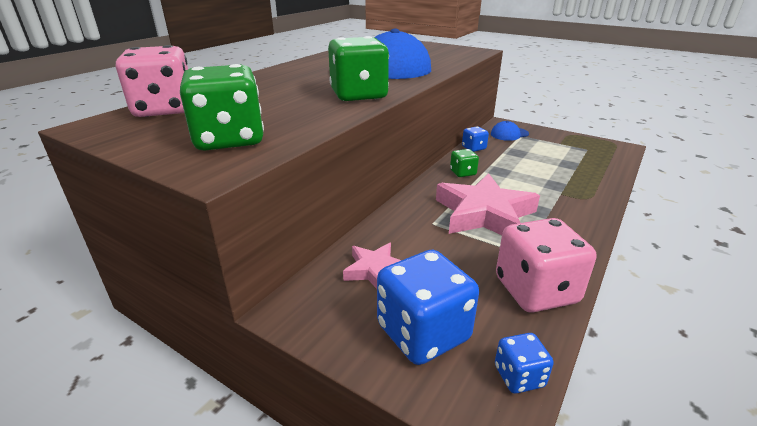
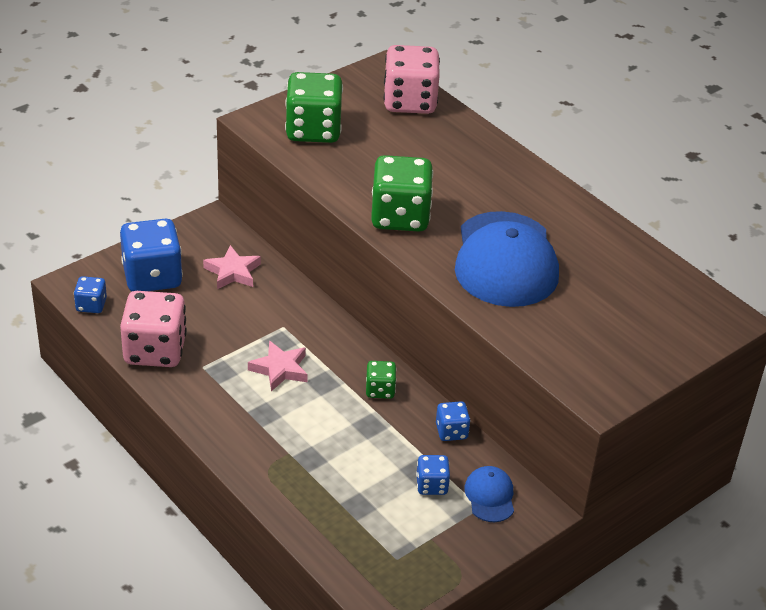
camera: 105 degrees right, 10 degrees up
(484, 214) = (280, 369): pink star -> pink star, size x0.54
(522, 148) = (431, 485): none -> blue dice

